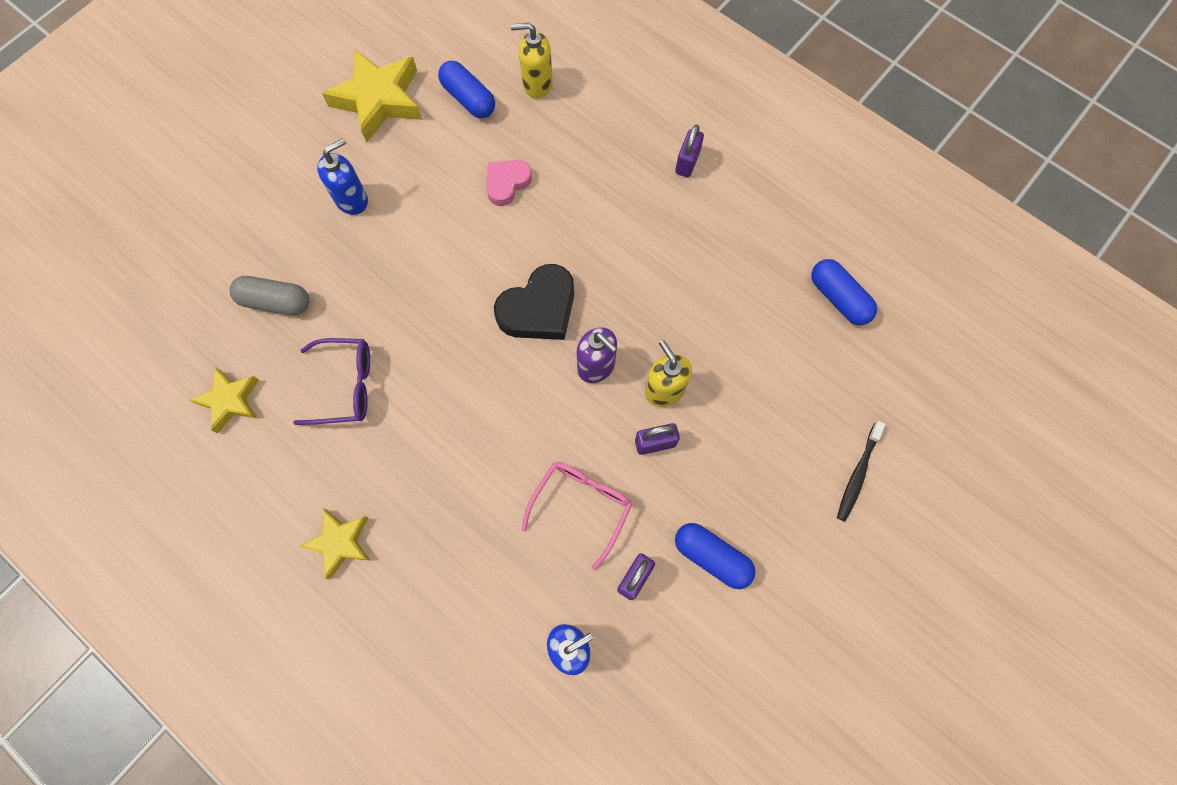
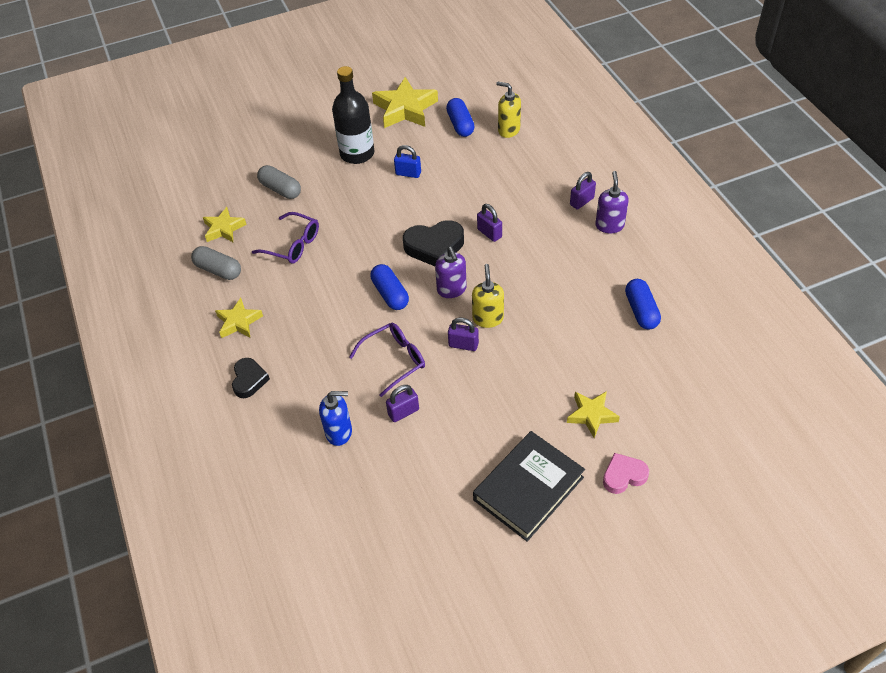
camera: 30 degrees right, 20 degrees down
(262, 472) = (218, 270): none -> grey capsule
(352, 200) = (357, 153): blue soap dispenser -> black bottle
(407, 626) = (249, 380): none -> black heart
(441, 205) = (408, 173): none -> blue padlock
(507, 183) = (456, 175): pink heart -> pink heart (623, 476)
(582, 506) = (394, 360): pink glasses -> purple glasses
(598, 258) = (489, 233): none -> purple padlock
(712, 557) = (461, 421): blue capsule -> blue capsule (390, 294)
(739, 186) = (609, 225): none -> purple soap dispenser
(839, 613) = (528, 488): none -> black book
(857, 474) = (591, 415): black toothbrush -> yellow star

